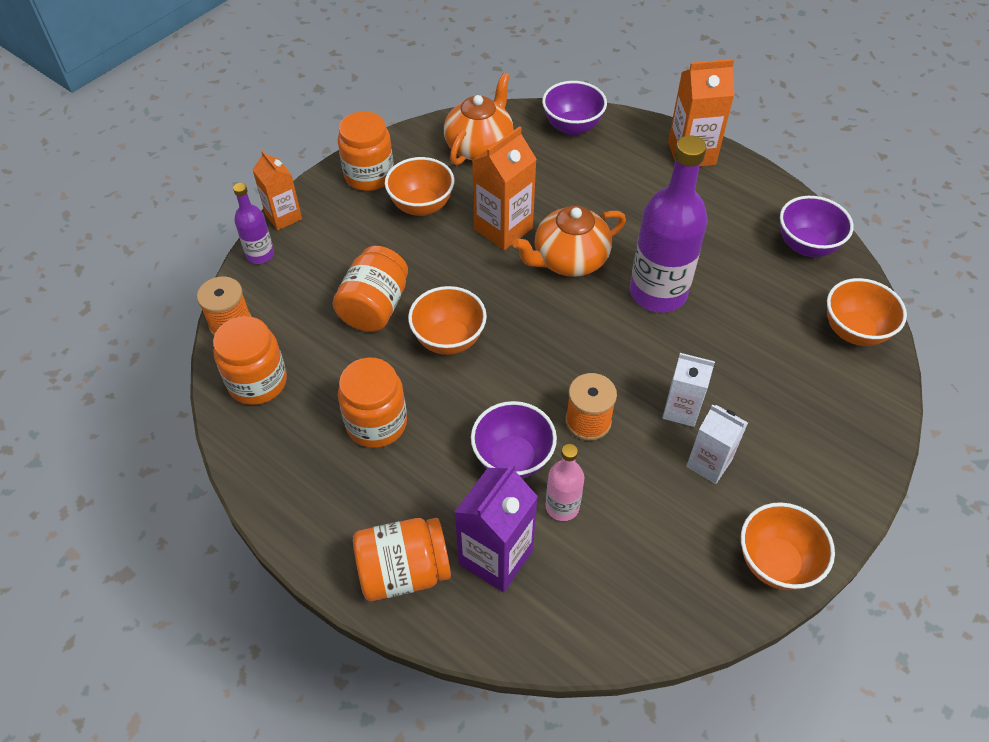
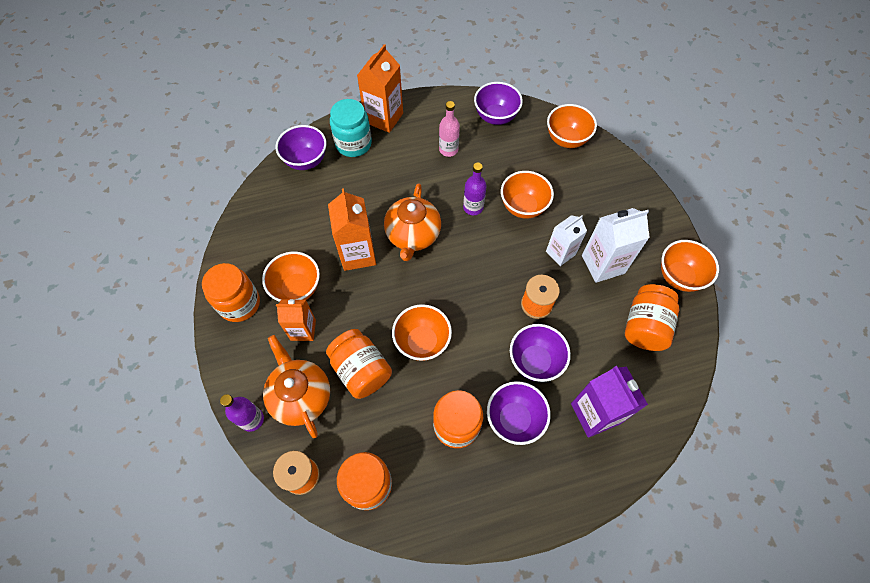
camera: 55 degrees left, 10 degrees up
(283, 216) = (228, 383): orange carton -> orange carton (303, 330)
(403, 571) = (574, 472): orange jar -> orange jar (645, 326)
(424, 475) = (514, 419): none -> purple bowl
(479, 146) = (275, 221): orange teapot -> orange teapot (300, 396)
(562, 506) = (584, 356): pink bottle -> pink bottle (448, 150)
(631, 149) = (353, 144): none -> turquoise jar
(658, 292) = (473, 207): purple bottle -> purple bottle, size x0.50
(708, 339) = (523, 207): none -> orange bowl
(709, 463) = (603, 264): white carton -> white carton, size x1.51

